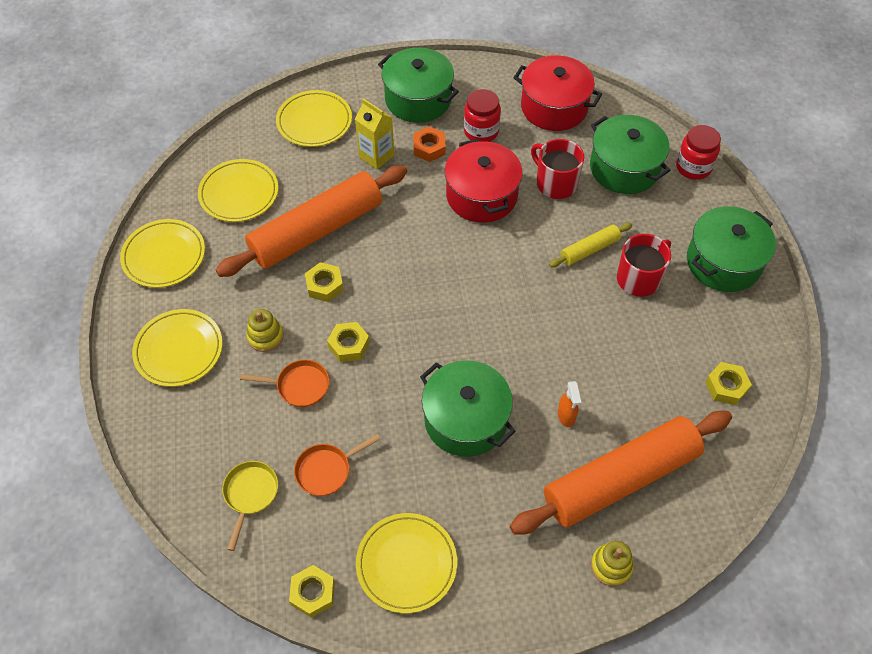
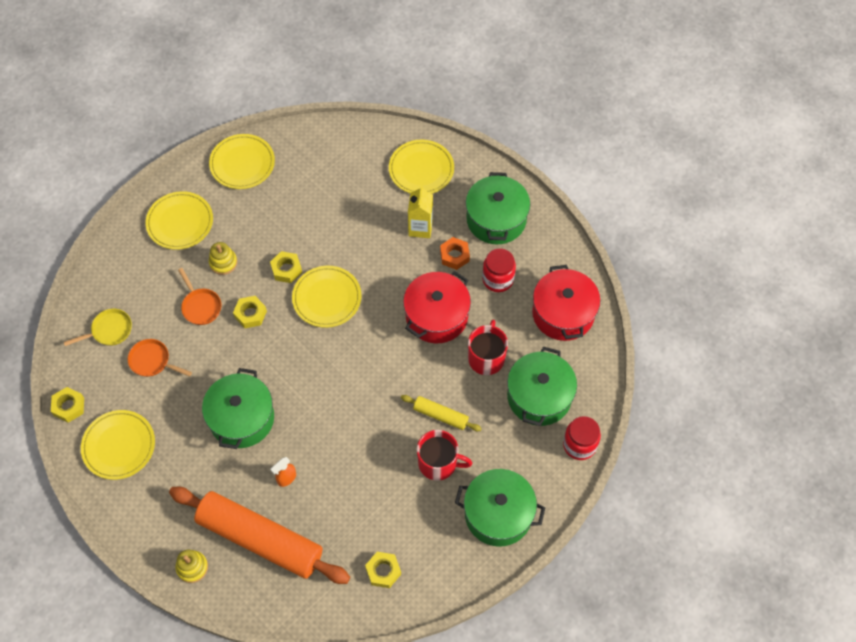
camera: 55 degrees right, 5 degrees up
(239, 193) = (323, 169): yellow plate -> yellow plate (327, 298)
(316, 230) = (327, 235): orange rolling pin -> none

